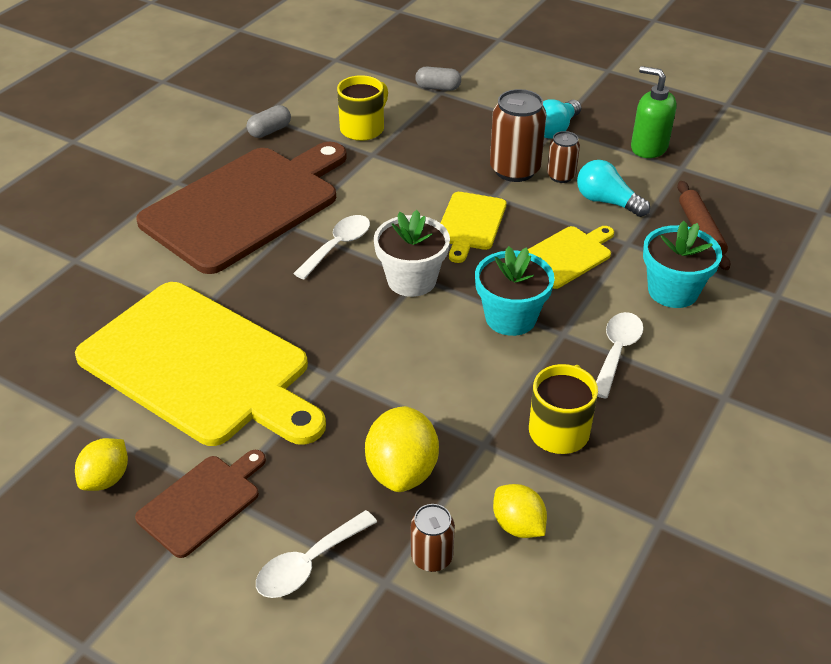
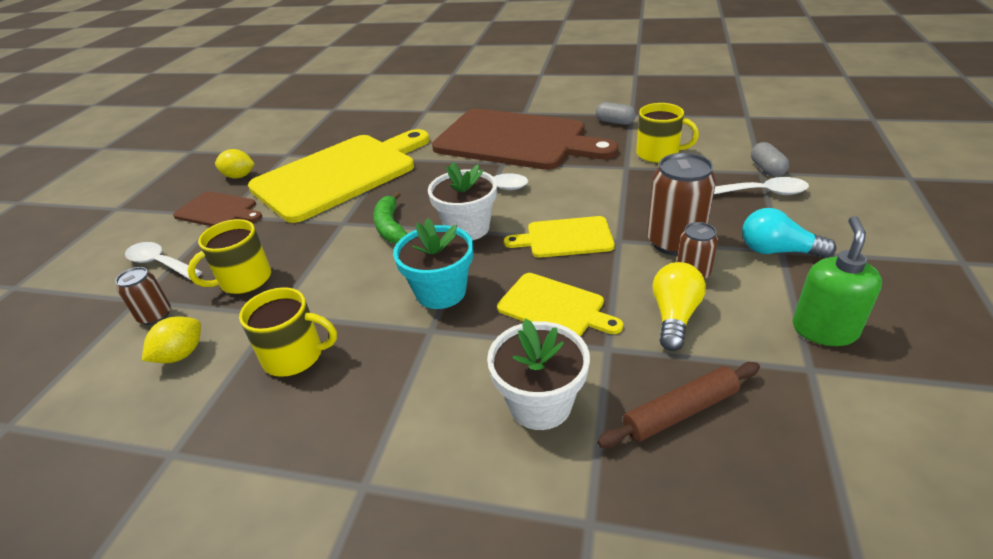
camera: 75 degrees right, 5 degrees down
(200, 366) = (340, 174): yellow cutting board -> yellow cutting board turned 150 degrees counterclockwise
(369, 336) = (390, 227): none -> green banana
(402, 471) = (244, 280): yellow lemon -> yellow mug
(607, 202) = (674, 316): turquoise light bulb -> yellow light bulb
(617, 351) = (416, 374): white spoon -> white spoon (763, 192)
(673, 291) = (540, 404): turquoise flower pot -> white flower pot

